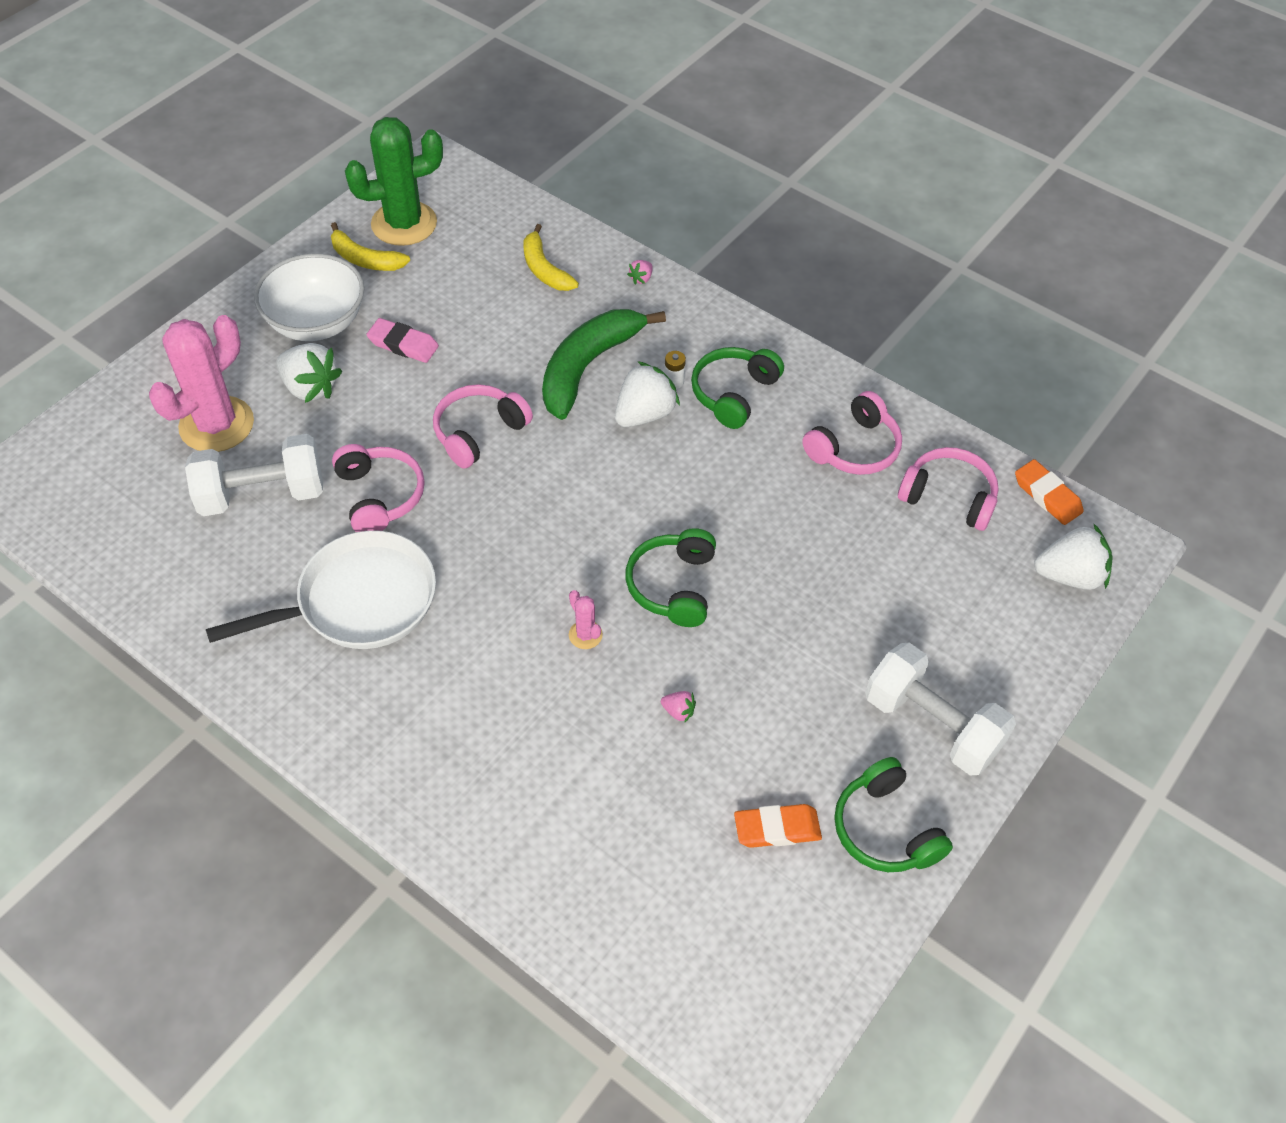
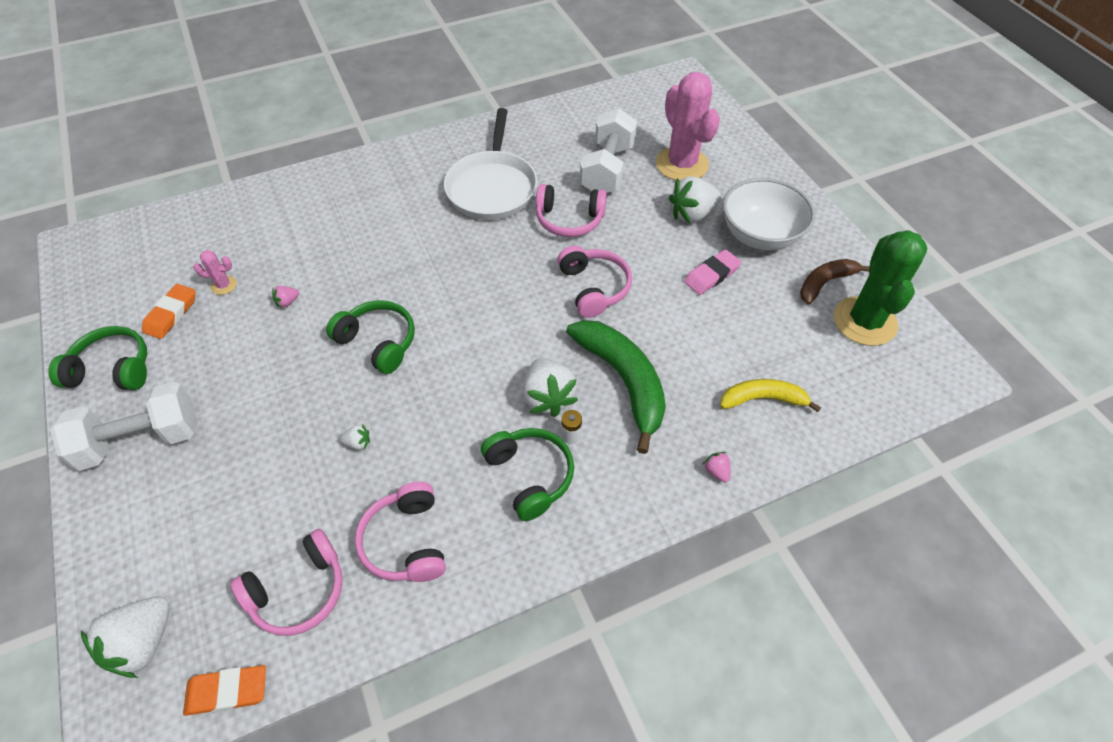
camera: 120 degrees right, 0 degrees up
(365, 259) = (825, 283): yellow banana -> brown banana
(585, 635) = (381, 279): pink cactus -> pink cactus (224, 285)
(796, 534) = (358, 443): none -> white strawberry

